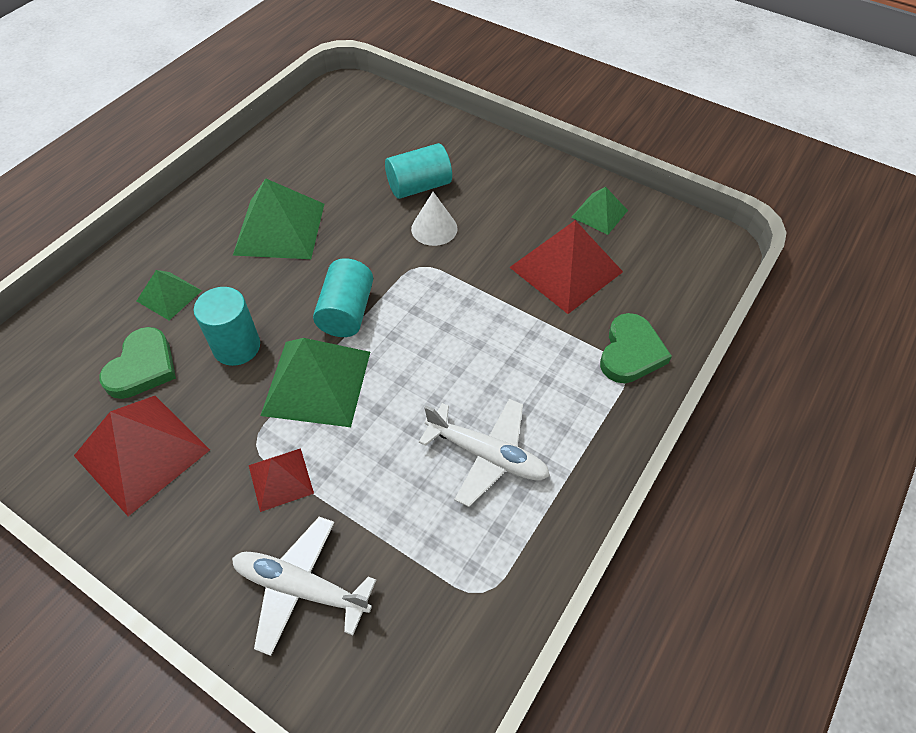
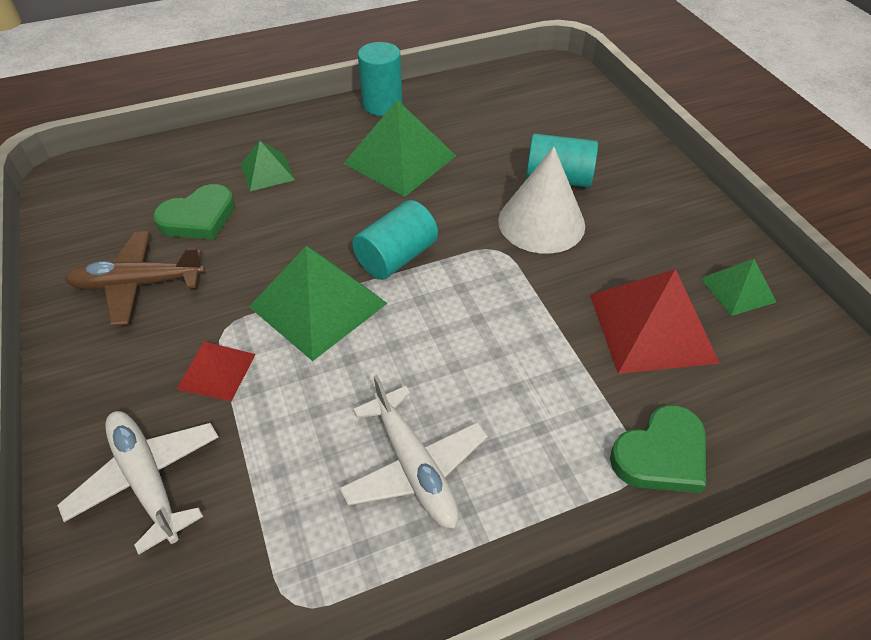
camera: 35 degrees right, 5 degrees down
(142, 452) = (138, 284): red pyramid -> brown plane
(236, 347) = (281, 239): turquoise cylinder -> turquoise cylinder (382, 104)
(434, 228) = (541, 222): white cone -> white cone, size x1.64

